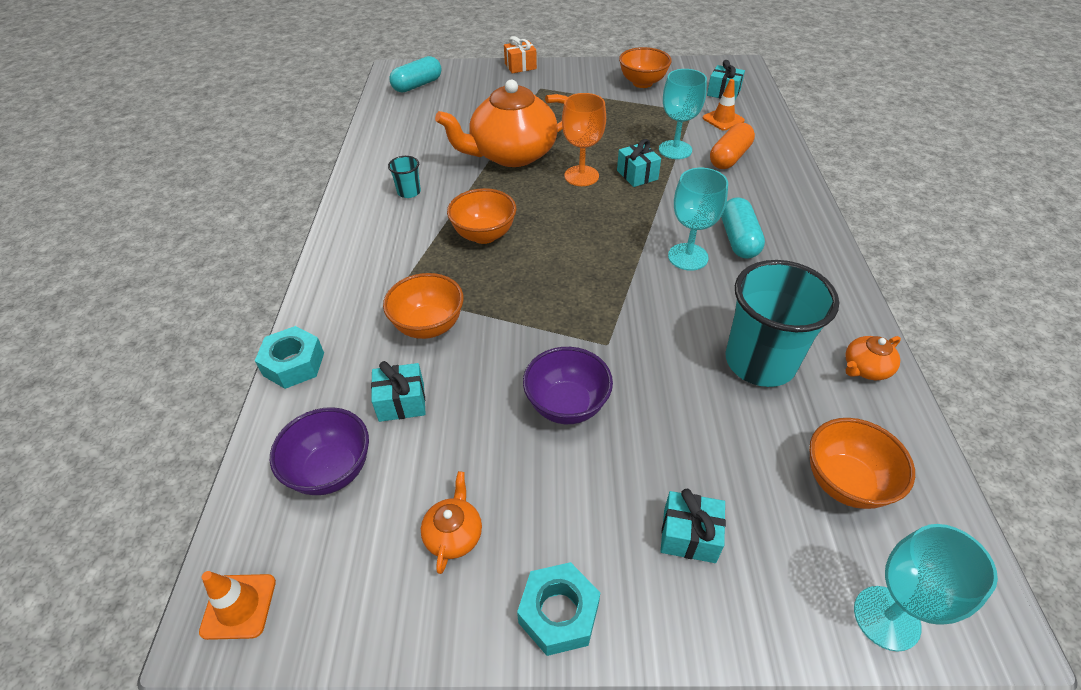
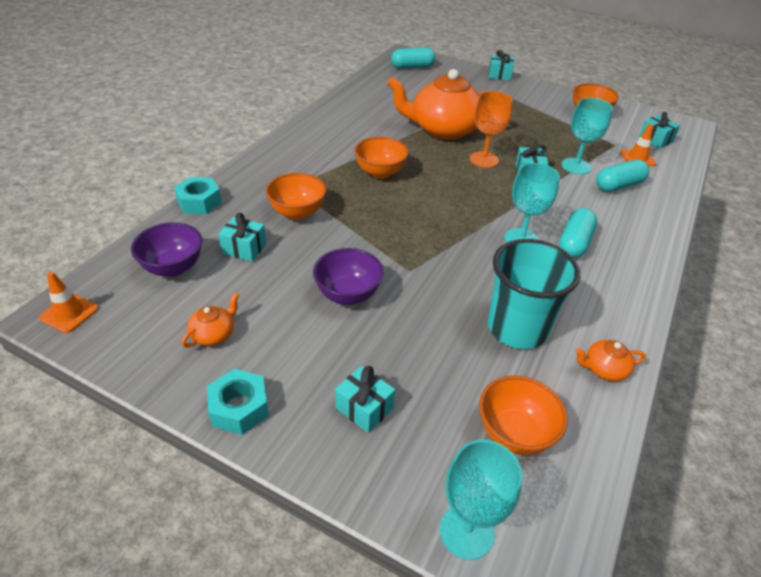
camera: 25 degrees right, 5 degrees down
(409, 192) = (351, 130): turquoise cup -> none
(520, 66) = (499, 75): orange gift -> turquoise gift
(729, 157) = (618, 186): orange capsule -> turquoise capsule

